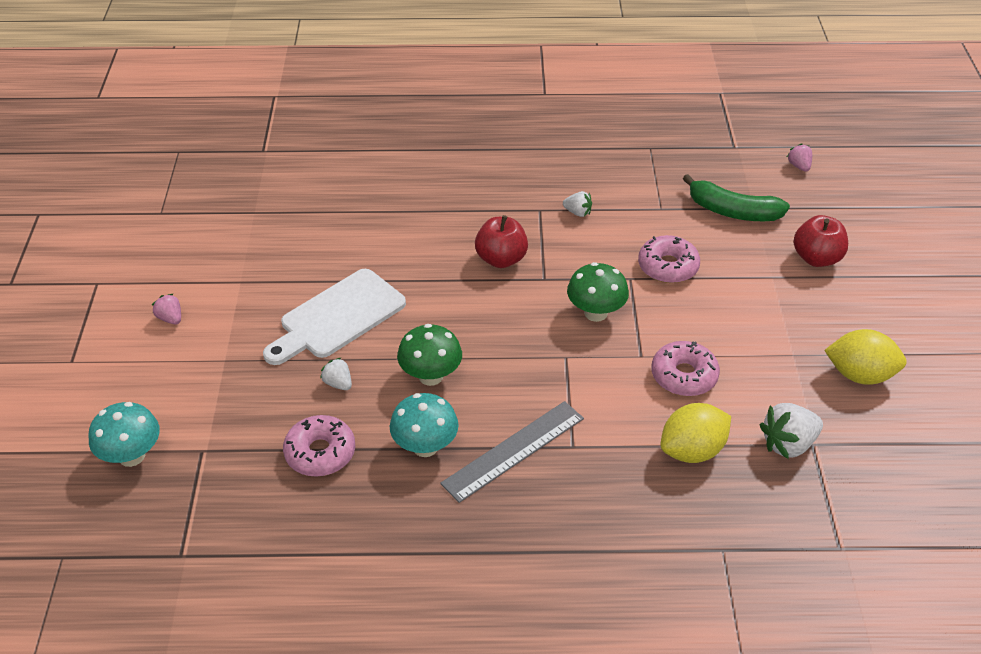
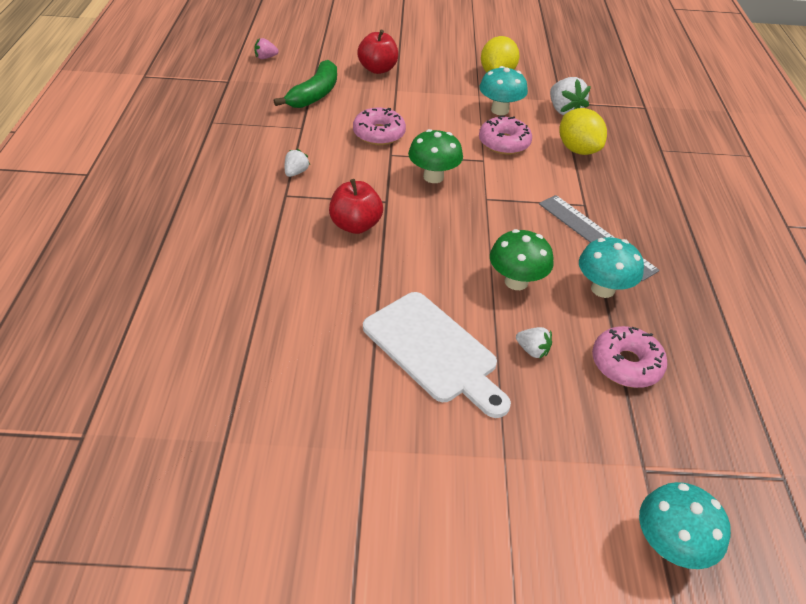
camera: 90 degrees left, 0 degrees up
(170, 318) = (432, 527): pink strawberry -> none
(338, 383) = (532, 350): white strawberry -> white strawberry turned 105 degrees counterclockwise
(762, 374) = (499, 110): none -> turquoise mushroom

